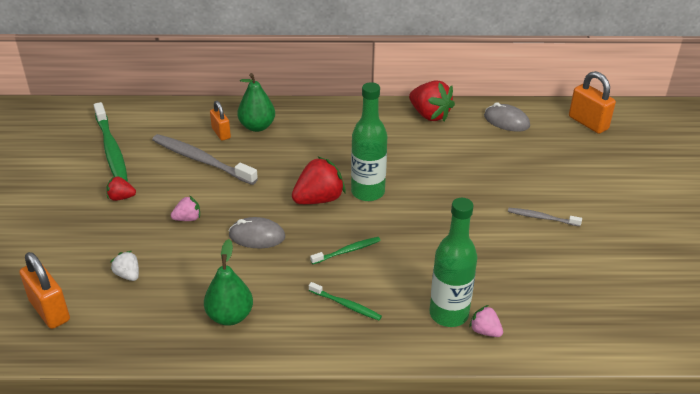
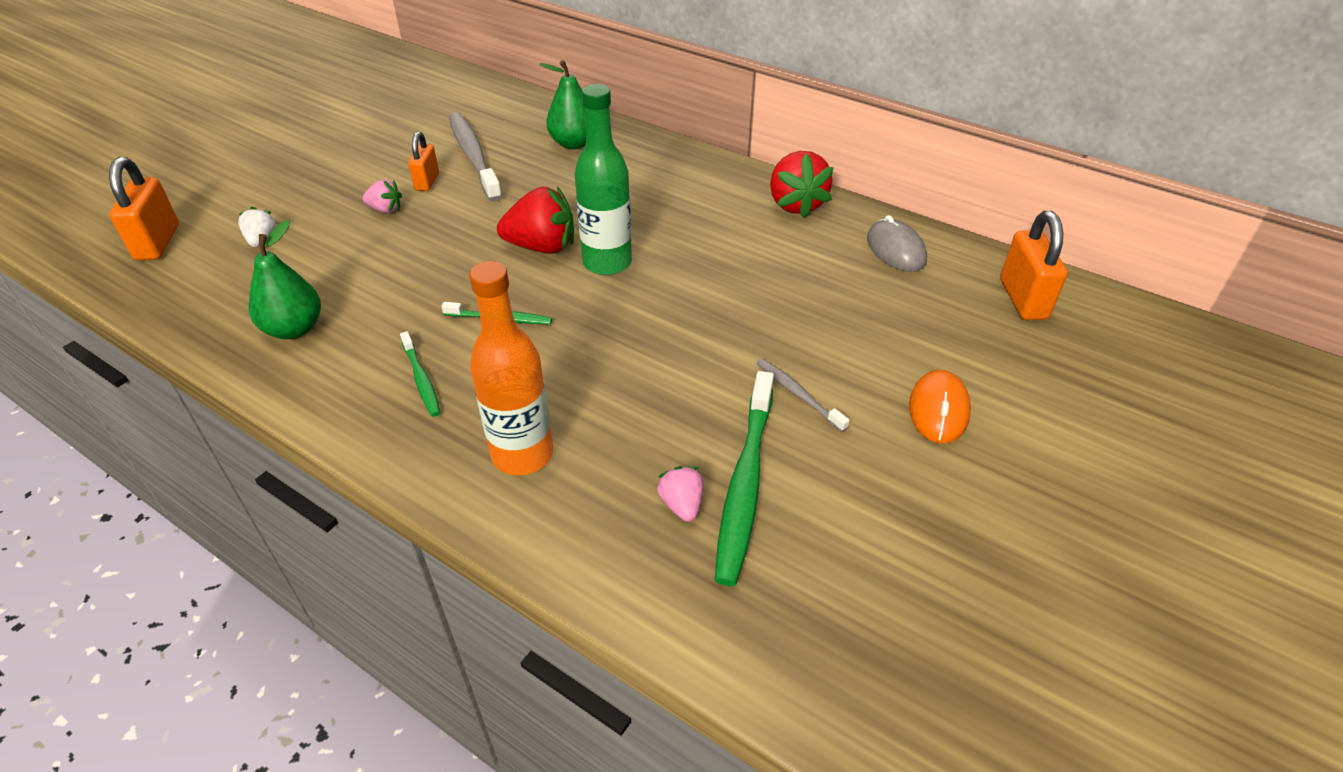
camera: 35 degrees right, 5 degrees up
(111, 150) = (404, 114): green toothbrush -> green toothbrush (745, 484)
(121, 197) = (353, 163): red strawberry -> none
(221, 133) = (528, 136): orange padlock -> orange padlock (427, 181)
(257, 236) = (427, 257): grey mouse -> none
(448, 314) = (522, 454): green bottle -> orange bottle
(485, 331) = (540, 501): pink strawberry -> pink strawberry (682, 504)
(607, 195) = (938, 410): none -> orange mouse

